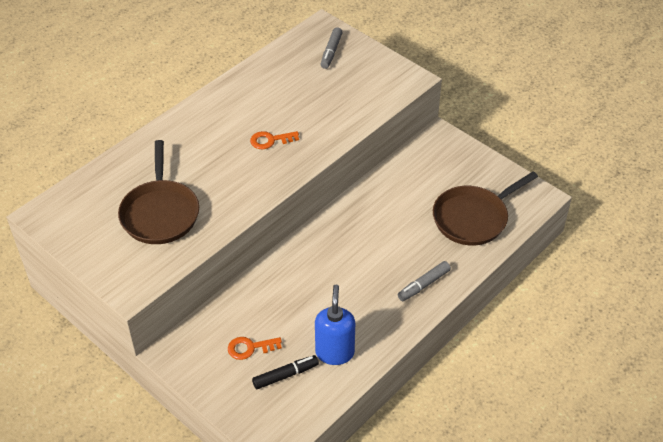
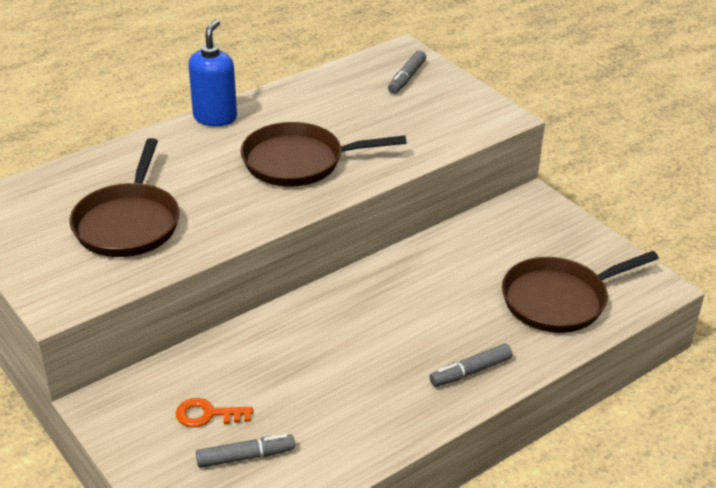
camera: 10 degrees right, 10 degrees down
(270, 140) = (299, 162): orange key -> brown pan
(285, 375) = (246, 457): black marker -> grey marker
(334, 352) = (323, 438): blue soap dispenser -> blue soap dispenser (215, 117)

